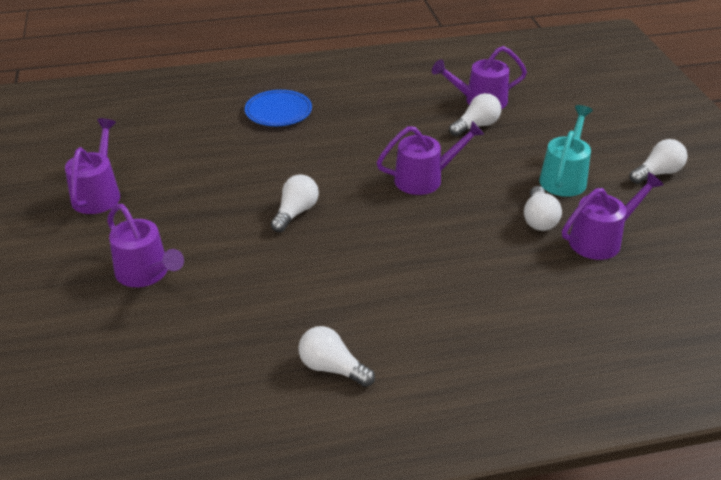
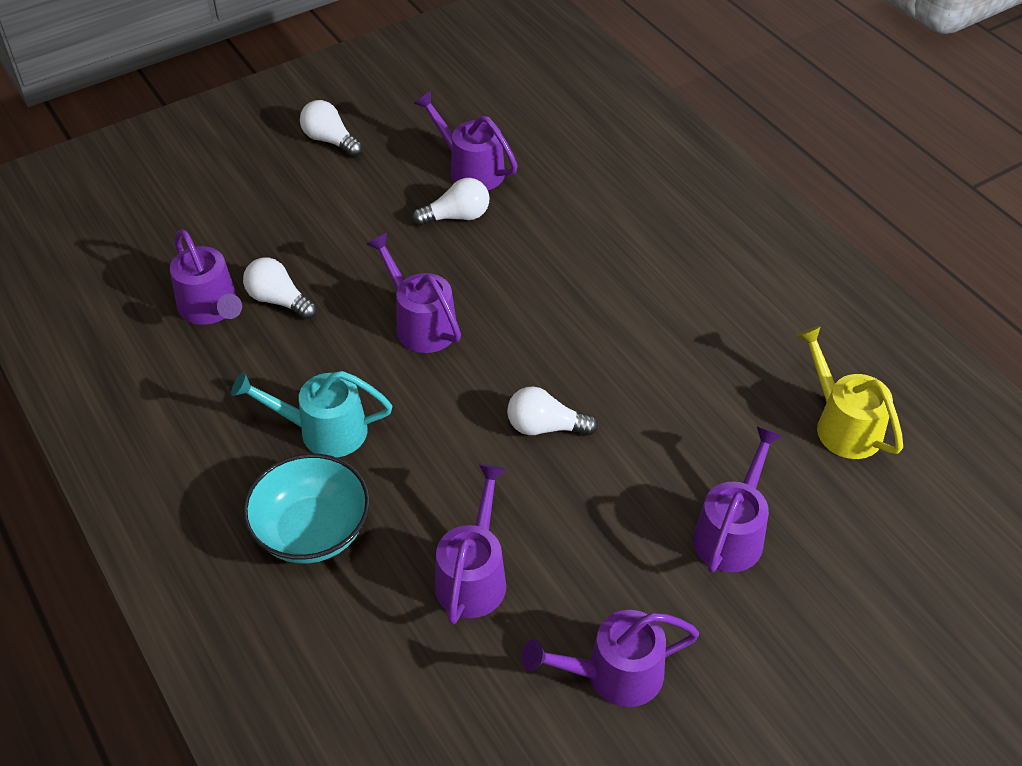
camera: 110 degrees left, 10 degrees up
(190, 374) = (842, 424): none -> yellow watering can
(205, 159) = (473, 575): none -> purple watering can
(278, 112) = (312, 531): blue plate -> turquoise bowl
(332, 368) = (763, 320): white light bulb -> none
(564, 177) = (367, 207): turquoise watering can -> turquoise watering can (322, 431)

